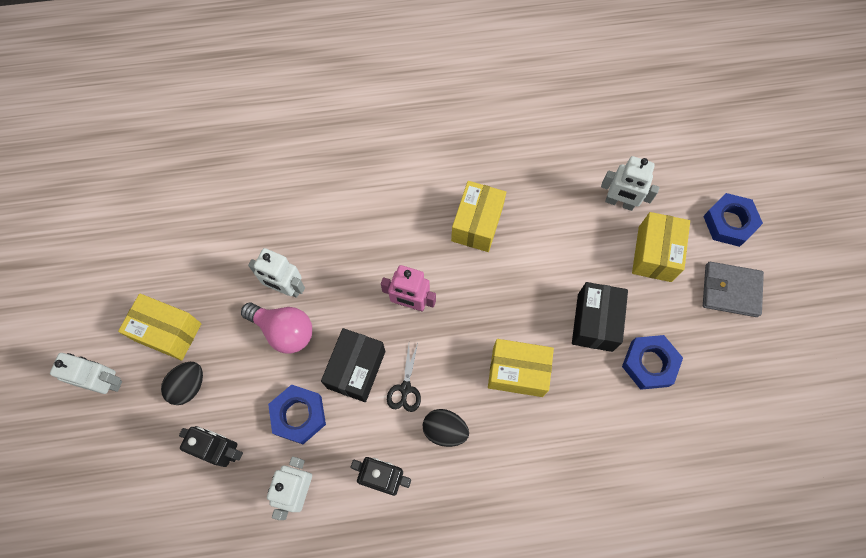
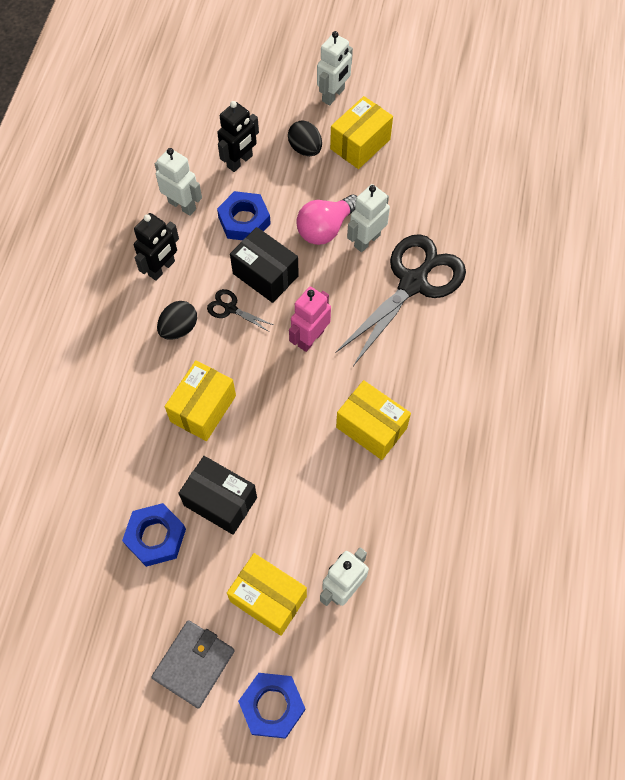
camera: 110 degrees right, 5 degrees down
(321, 233) = (413, 283): none -> black scissors

